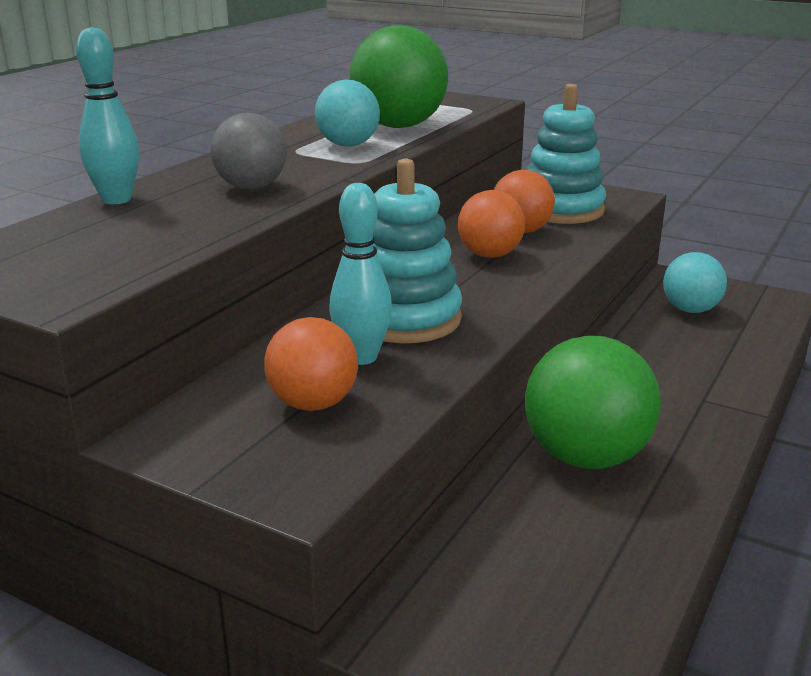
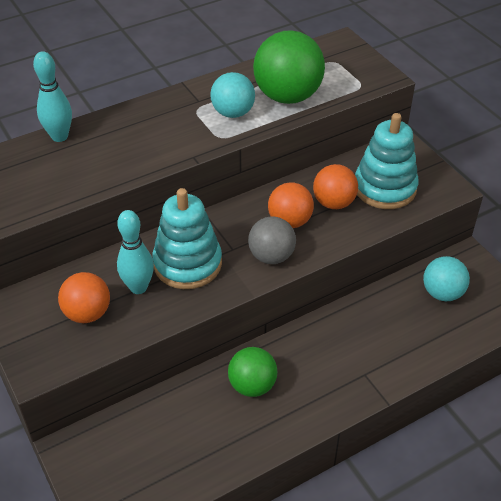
camera: 30 degrees right, 20 degrees up
(251, 187) = (136, 148): grey ball -> grey ball (271, 256)
(586, 457) = (252, 385): green ball -> green ball, size x0.62

